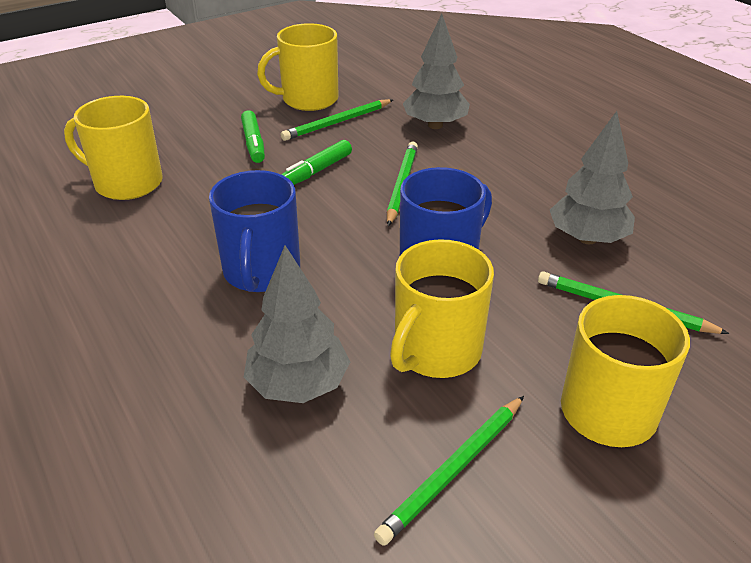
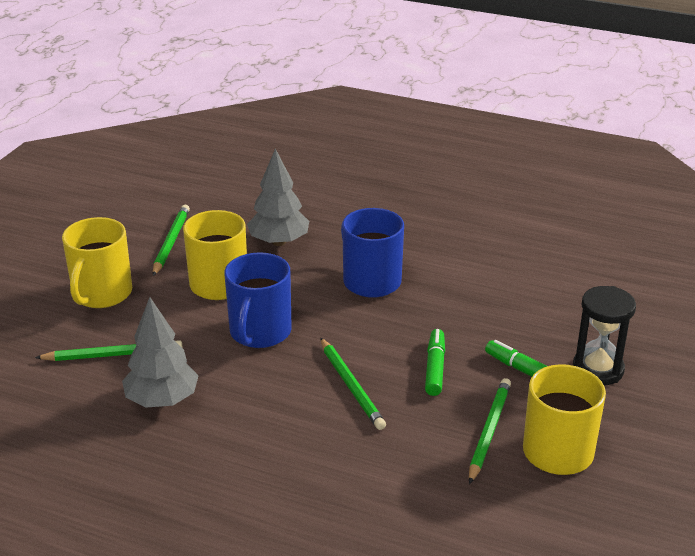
camera: 145 degrees right, 5 degrees down
(127, 183) = (554, 296): yellow mug -> none
(202, 125) = (597, 369): none -> black hourglass
(435, 125) = (392, 475): grey tree -> none

